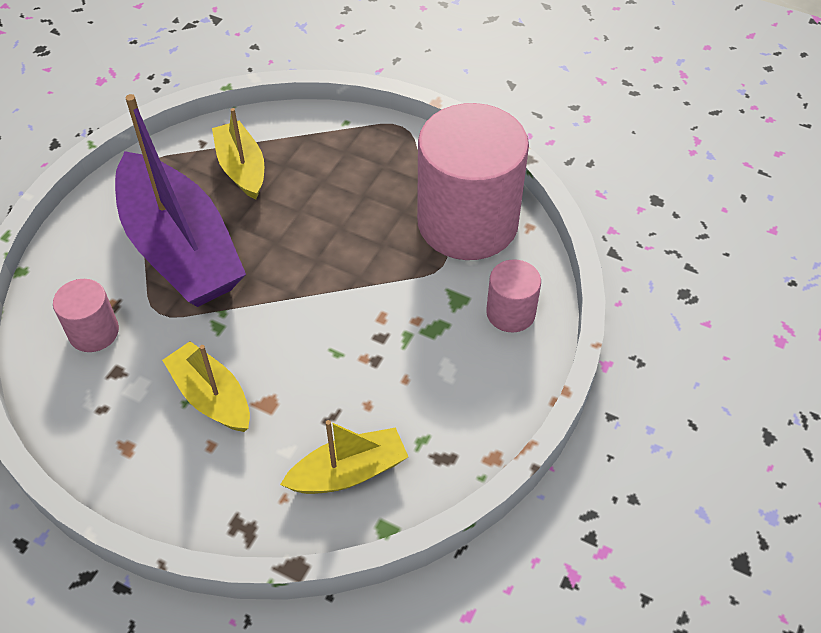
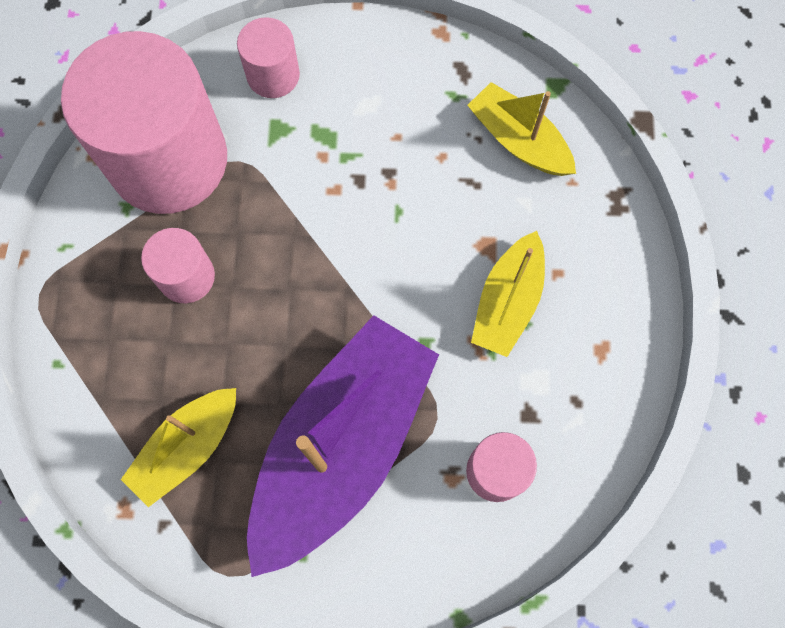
camera: 115 degrees left, 20 degrees up
(365, 204) = (186, 276): none -> pink cylinder

